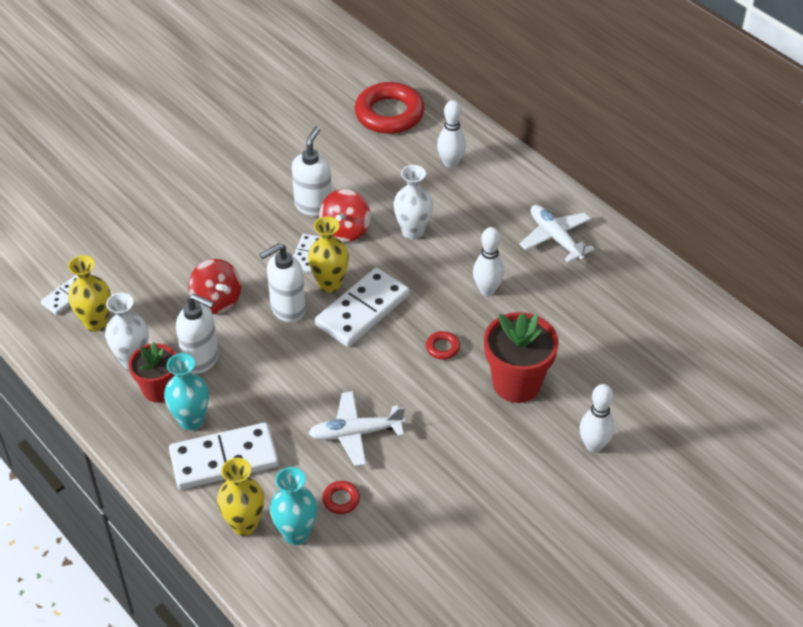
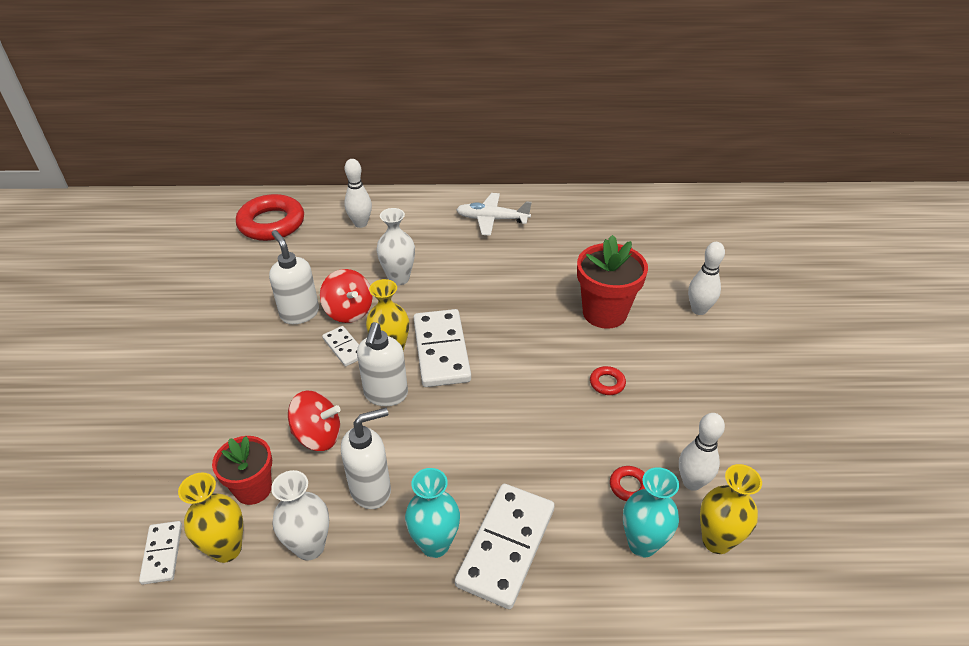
camera: 50 degrees left, 5 degrees down
(158, 390) = (370, 548): red flower pot -> red flower pot (253, 489)
(244, 524) = (599, 579): yellow vase -> yellow vase (716, 541)
(355, 433) = (565, 432): white plane -> none
(442, 348) = (529, 329): red ring -> red ring (607, 383)
(487, 290) = (500, 276): white bowling pin -> white bowling pin (692, 482)

